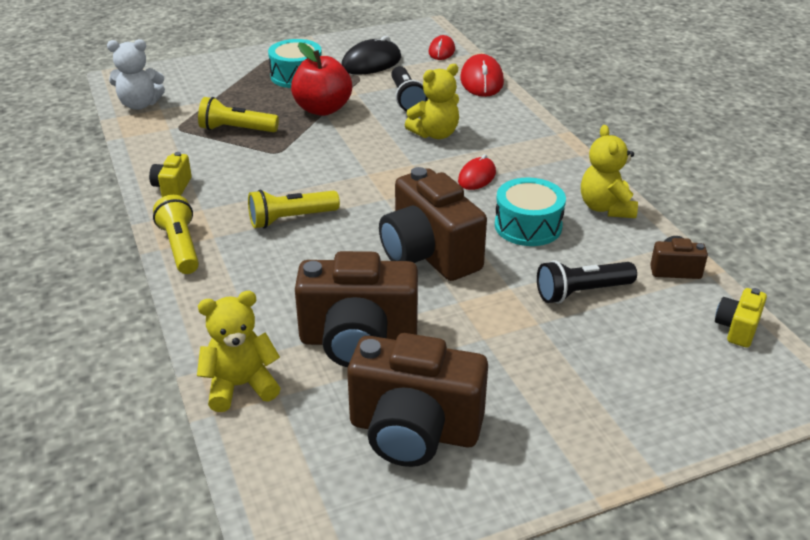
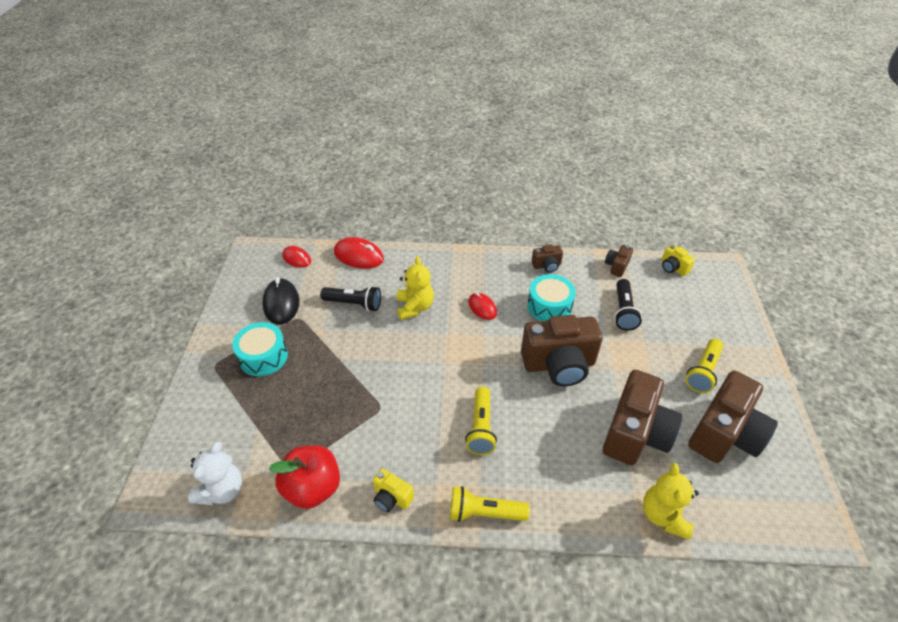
camera: 65 degrees left, 10 degrees up
(236, 129) = (325, 425): yellow flashlight -> yellow flashlight (703, 372)
(322, 109) = (333, 357): red apple -> red apple (313, 488)
(606, 208) = (546, 266): yellow teddy bear -> brown camera

